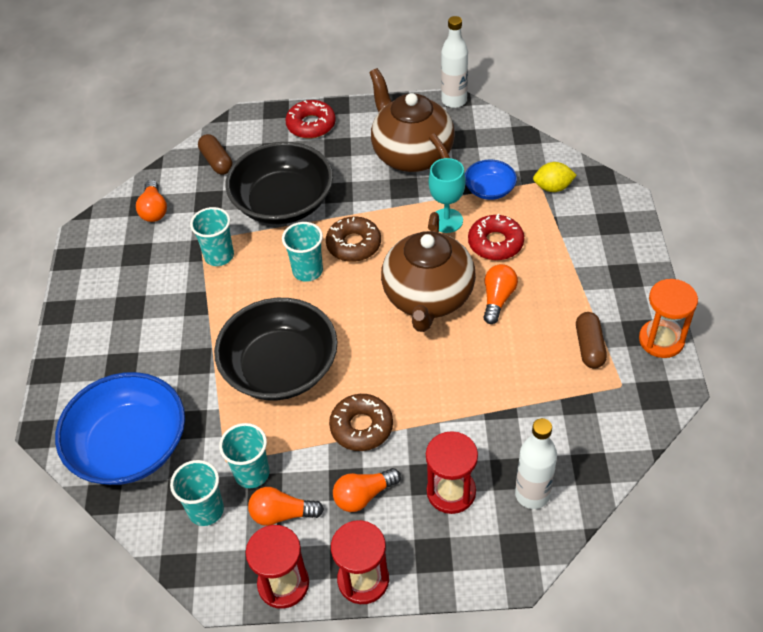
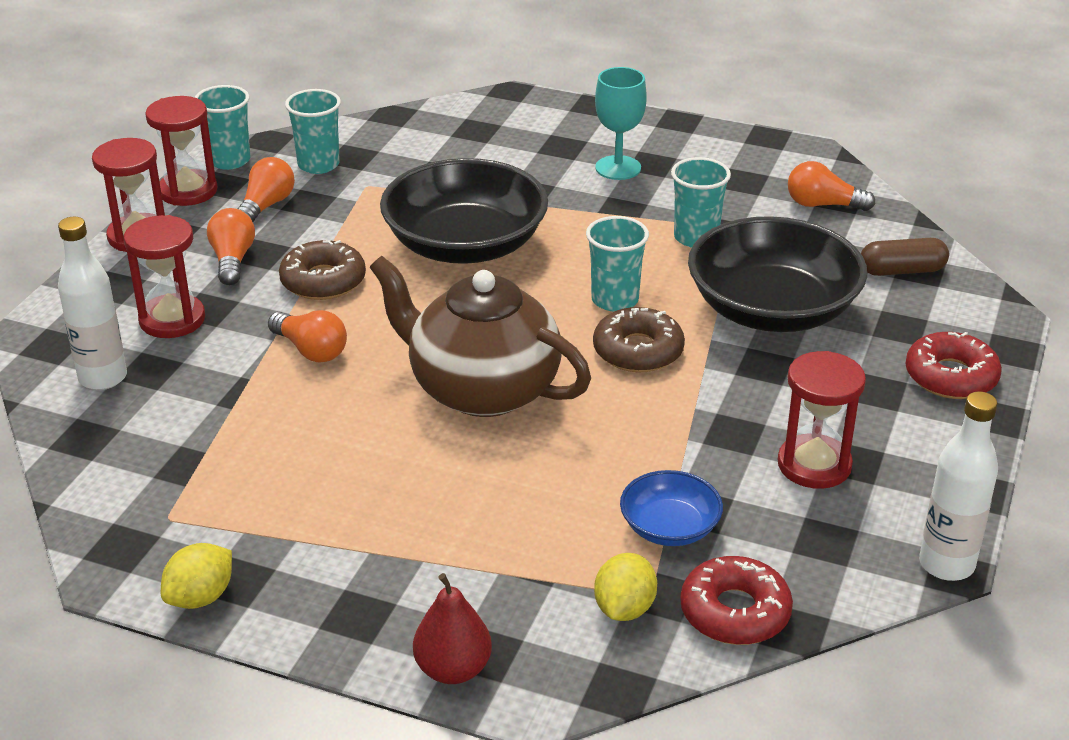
camera: 110 degrees right, 15 degrees down
(130, 446) = (443, 136): blue bowl -> none
(252, 473) = (335, 198): turquoise cup -> turquoise cup (229, 160)
(411, 154) = (814, 465): brown teapot -> red hourglass
(446, 220) = (626, 455): turquoise goblet -> turquoise goblet (618, 168)
(495, 243) = (539, 491): red donut -> red donut (735, 612)
(497, 299) = (425, 454): orange light bulb -> orange light bulb (311, 350)
(589, 347) = (260, 513): brown capsule -> none
(630, 229) = (453, 669): none -> red pear
(661, 340) = (200, 597): orange hourglass -> yellow lemon

